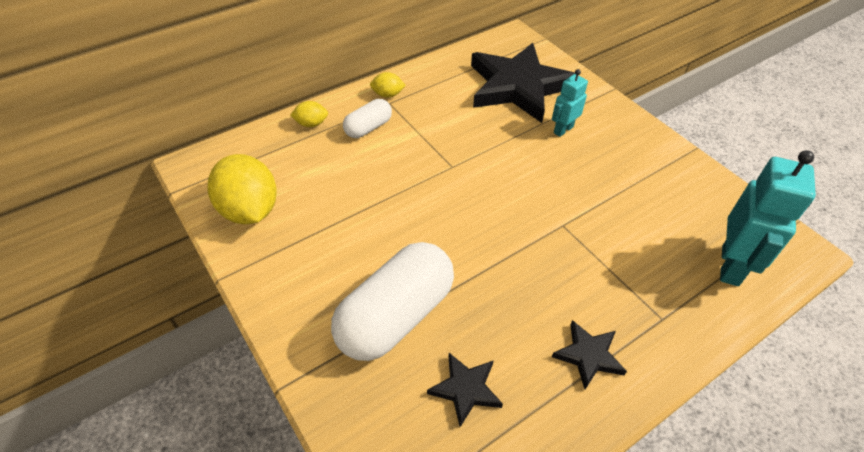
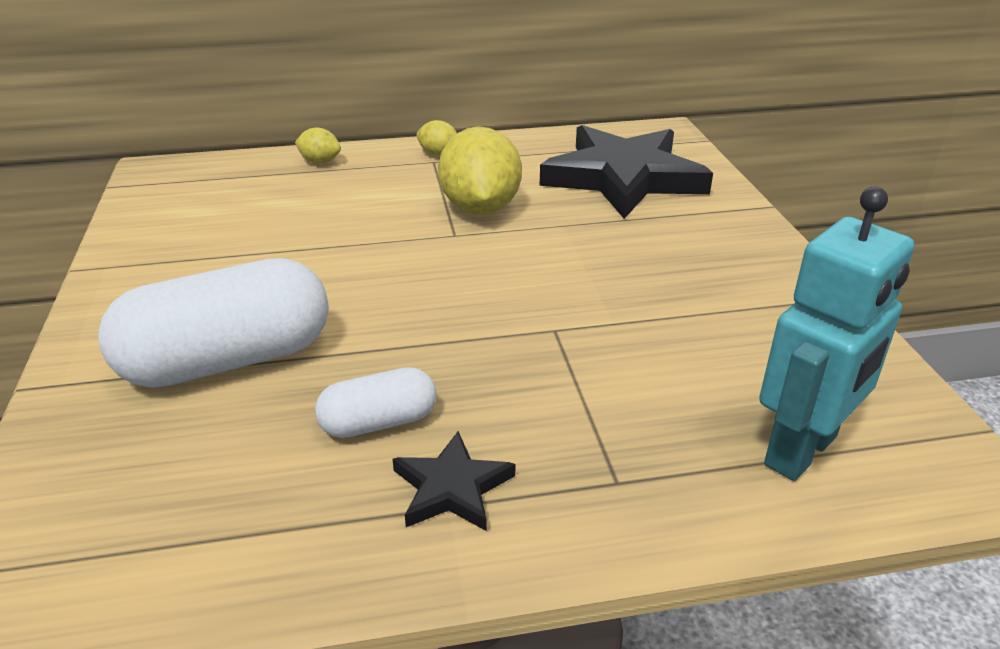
camera: 25 degrees right, 15 degrees down
(249, 210) = (170, 219): yellow lemon -> yellow lemon (480, 208)
(368, 128) = (384, 178): white capsule -> white capsule (379, 423)
(465, 389) = (236, 466): black star -> none
(563, 130) = (650, 231): turquoise robot -> none

